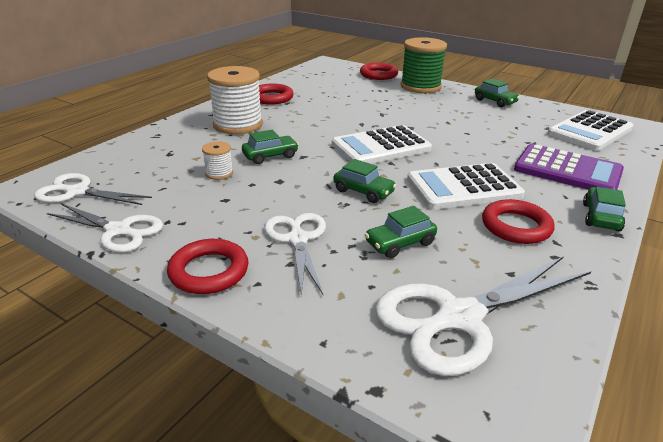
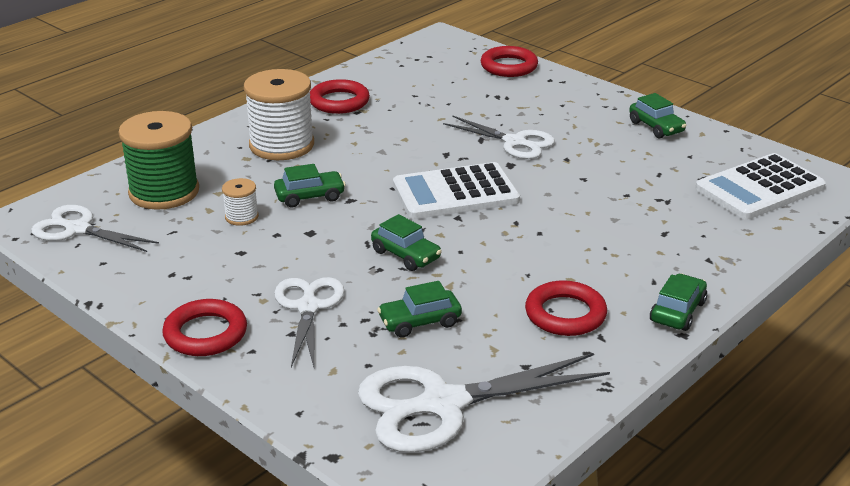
camera: 10 degrees right, 0 degrees up
(119, 231) = (119, 280): white scissors -> white scissors (515, 142)
(420, 86) = (561, 93): green spool -> green spool (164, 192)
(463, 187) = (531, 259): white calculator -> none
(567, 170) = (682, 246): purple calculator -> none

